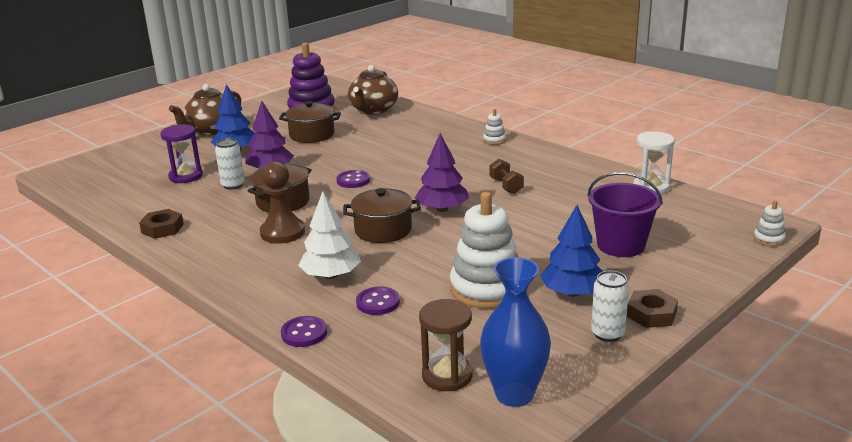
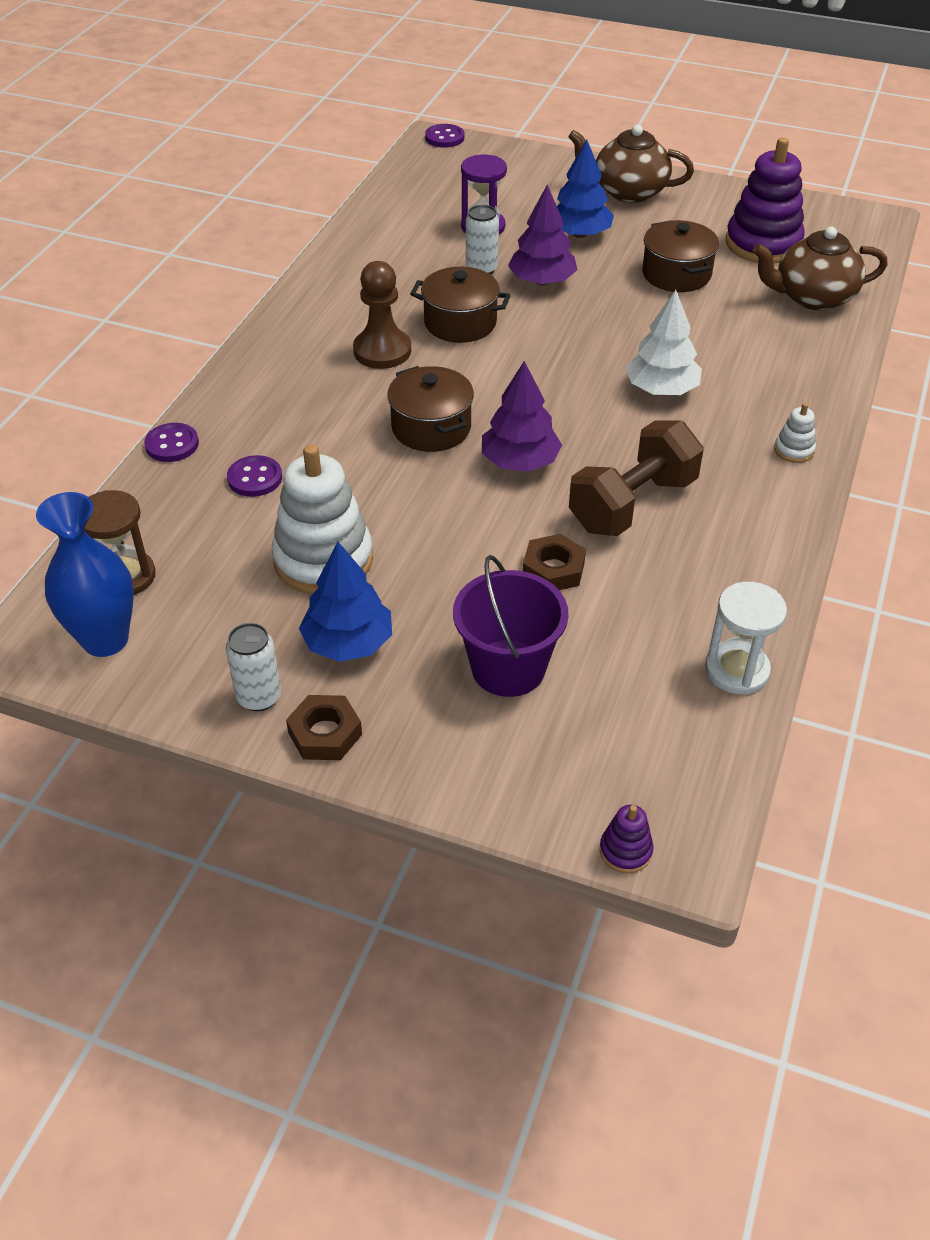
camera: 65 degrees right, 20 degrees up
(162, 228) = (346, 264): brown nut -> brown nut (553, 569)
(331, 275) = (299, 423): white tree -> white tree (661, 389)
(353, 180) = (556, 358): purple button -> purple button (444, 138)
(506, 186) = (632, 504): brown dumbbell -> brown dumbbell, size x1.97
(768, 239) = (625, 851): white stacking toy -> purple stacking toy

